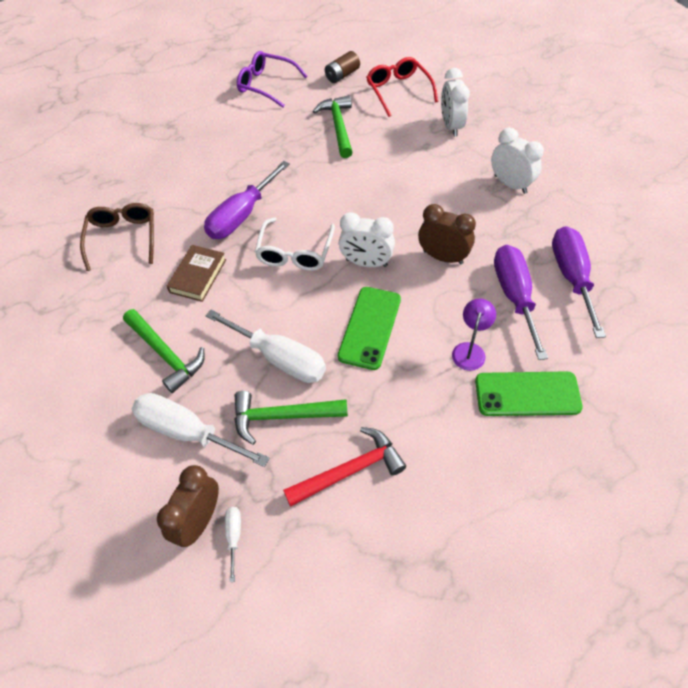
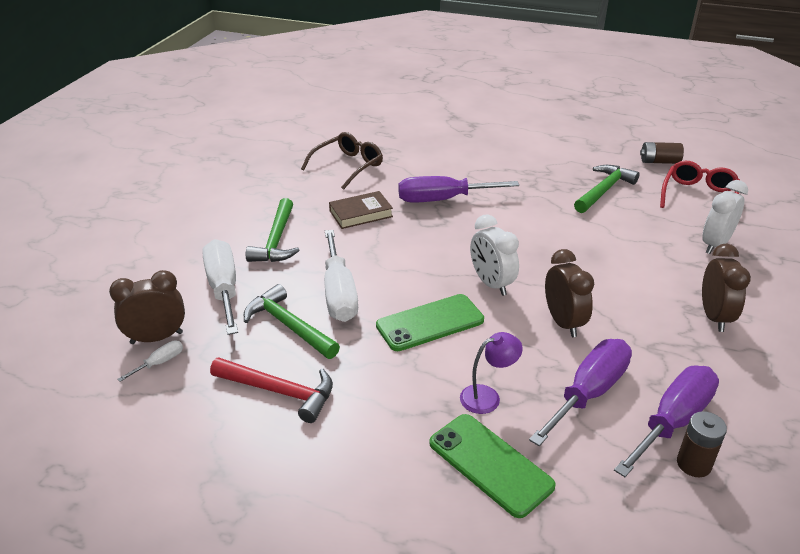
camera: 45 degrees right, 20 degrees down
(266, 85) = (582, 137): purple glasses -> none
(295, 252) = (446, 243): white glasses -> none
(510, 184) = (714, 317): white clock -> brown clock
(609, 296) = (693, 464): none -> brown battery

